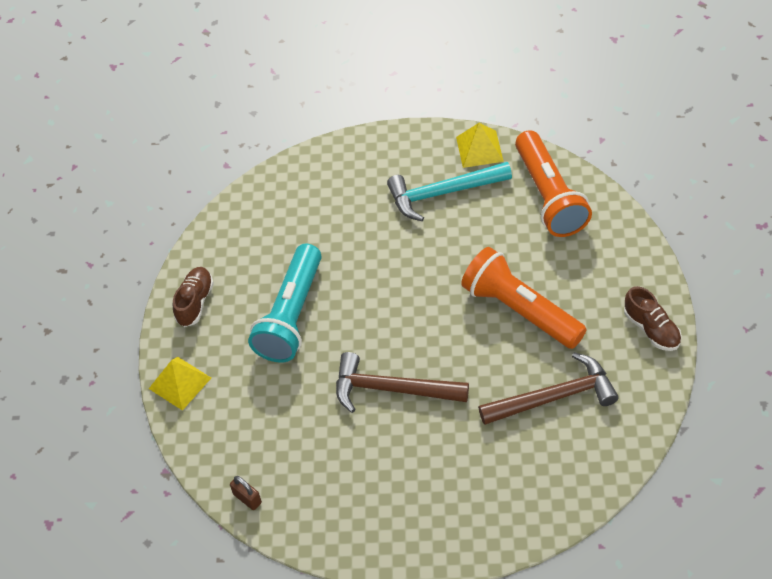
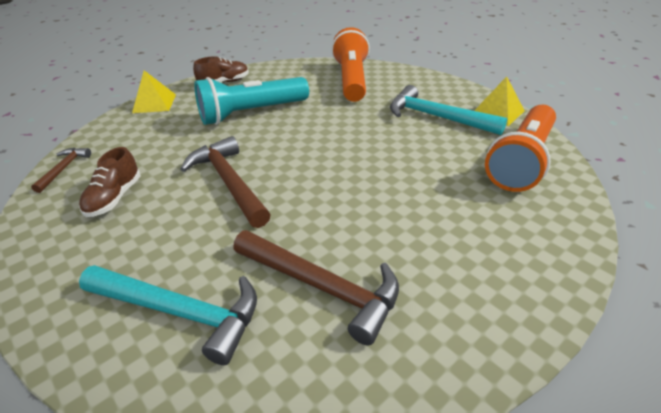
camera: 45 degrees right, 15 degrees down
(247, 498) = (64, 169): brown padlock -> brown hammer
(507, 480) = (180, 312): none -> turquoise hammer
(520, 310) = (392, 207): orange flashlight -> orange flashlight (352, 80)
(651, 329) = (504, 317): brown shoe -> brown shoe (115, 198)

